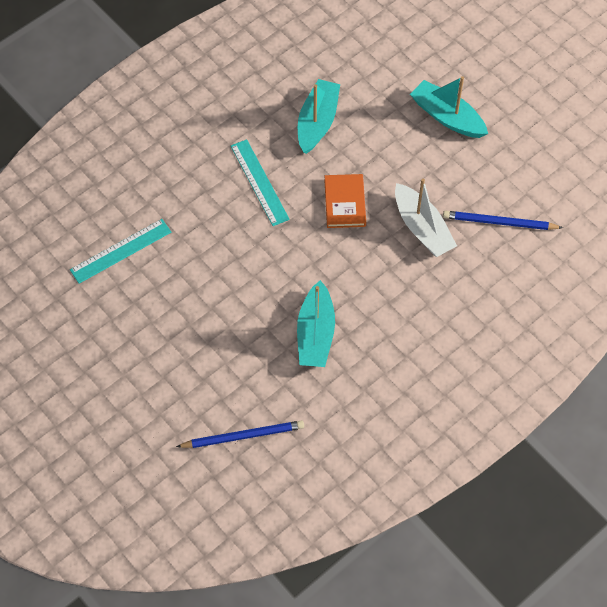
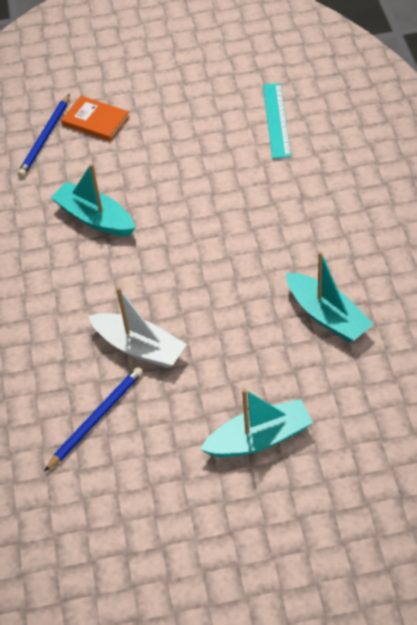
camera: 125 degrees right, 10 degrees down
(259, 182) = (284, 240): turquoise ruler -> none
(345, 202) = (214, 297): orange book -> orange book (96, 121)
(422, 228) = (139, 347): white boat -> white boat turned 150 degrees counterclockwise

